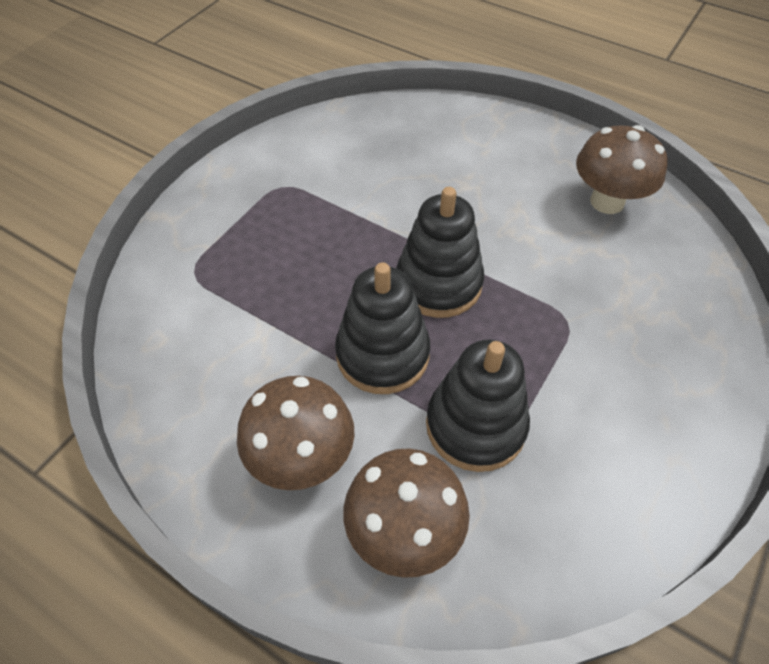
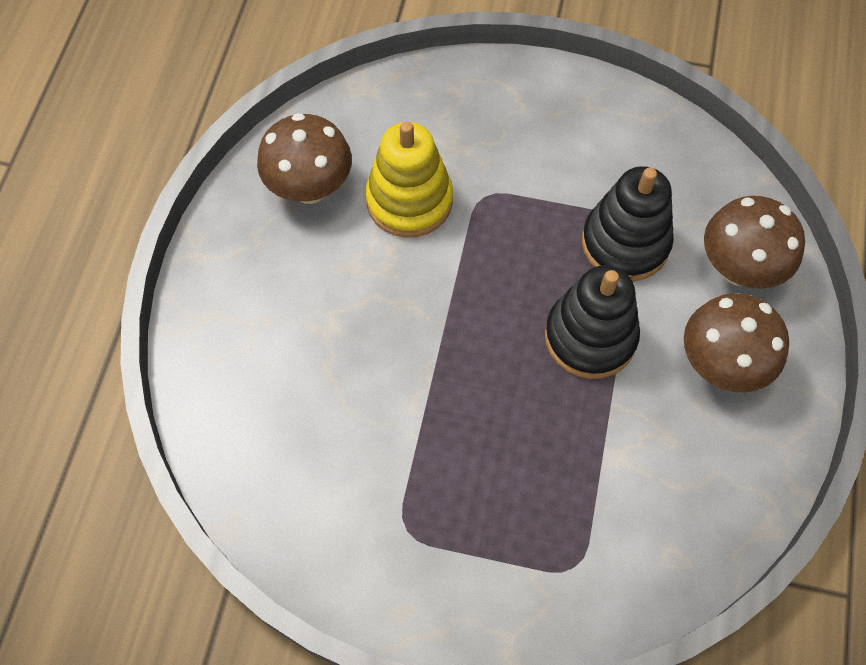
camera: 110 degrees left, 10 degrees up
(438, 283) = (485, 314): black stacking toy -> none
(576, 263) = (409, 201): none -> yellow stacking toy

